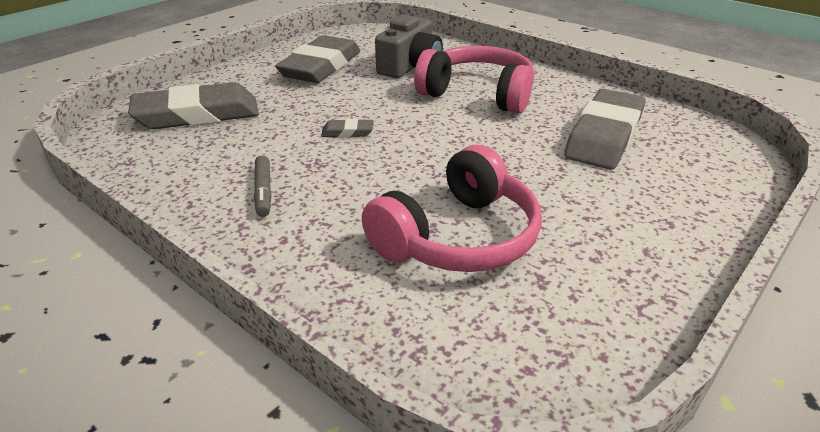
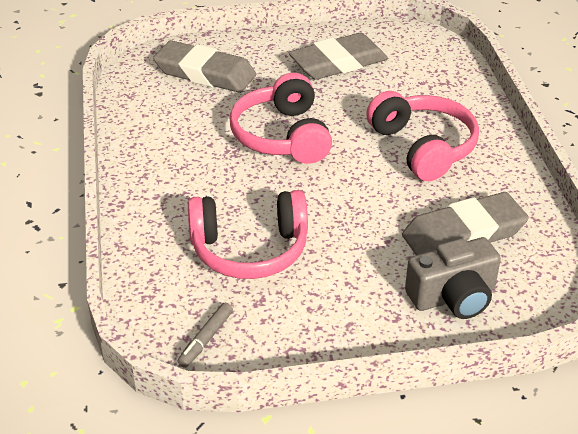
camera: 40 degrees right, 5 degrees up
(263, 191) = (180, 157): grey marker -> grey marker (206, 339)
(347, 132) = (282, 136): grey eraser -> pink headphones
(410, 66) = (408, 93): grey camera -> grey camera (453, 296)

